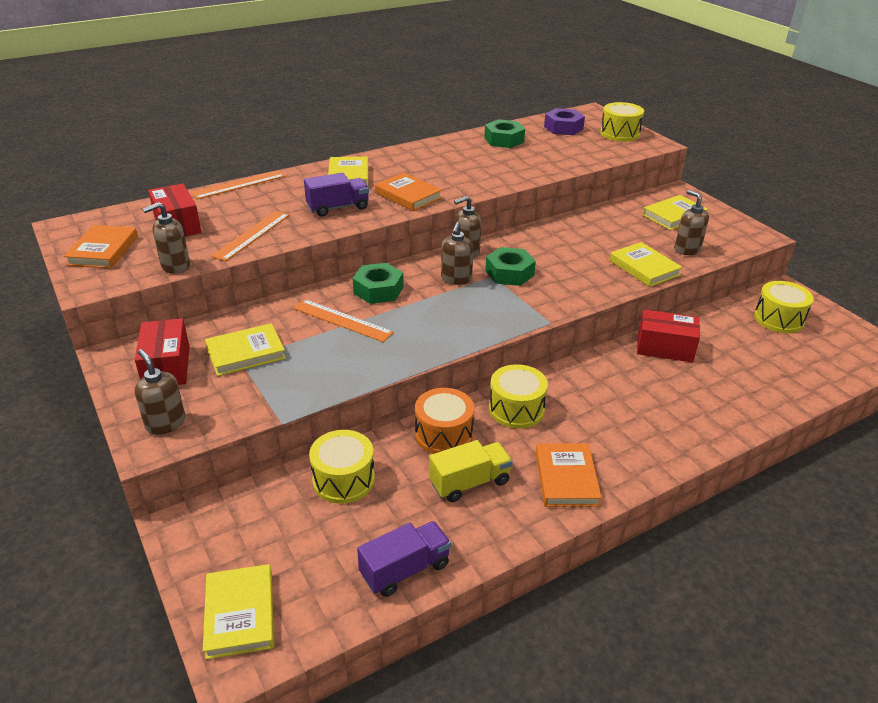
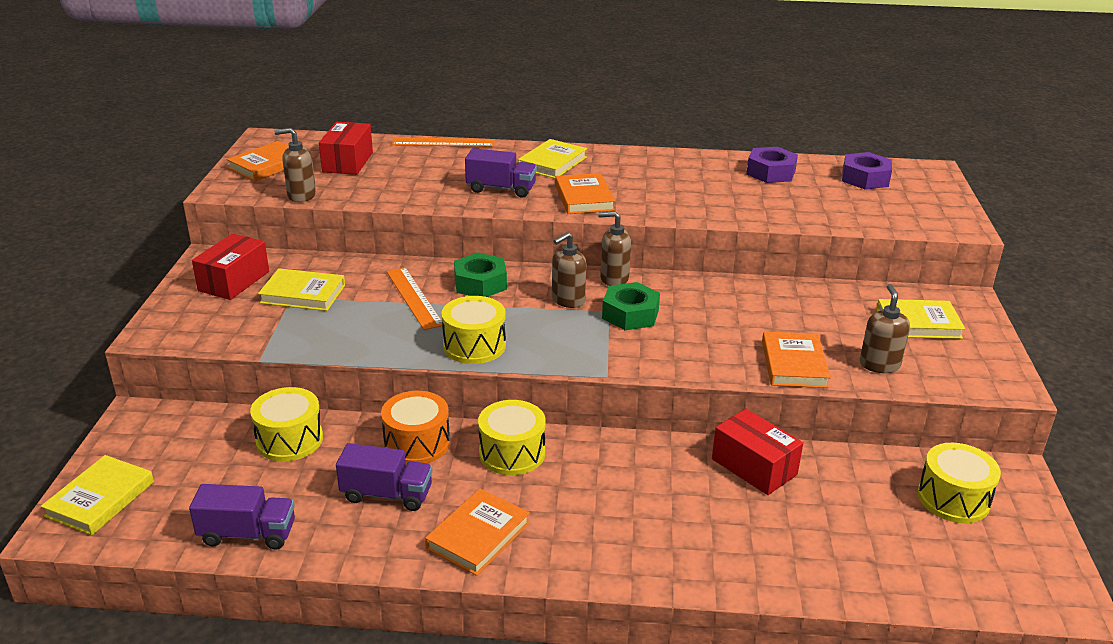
camera: 35 degrees right, 5 degrees down
(165, 423) = (180, 323): brown soap dispenser -> none
(251, 235) = (394, 189): orange ruler -> none
(469, 482) = (387, 494): yellow truck -> purple truck
(504, 140) = (770, 172): green nut -> purple nut
(620, 133) = (931, 204): yellow drum -> yellow drum (474, 346)
(644, 268) = (794, 364): yellow book -> orange book

